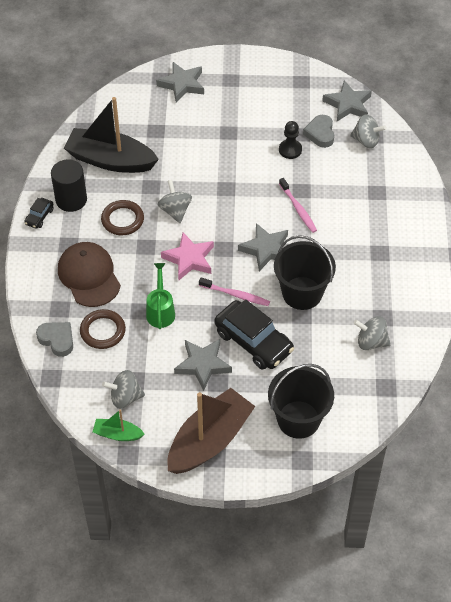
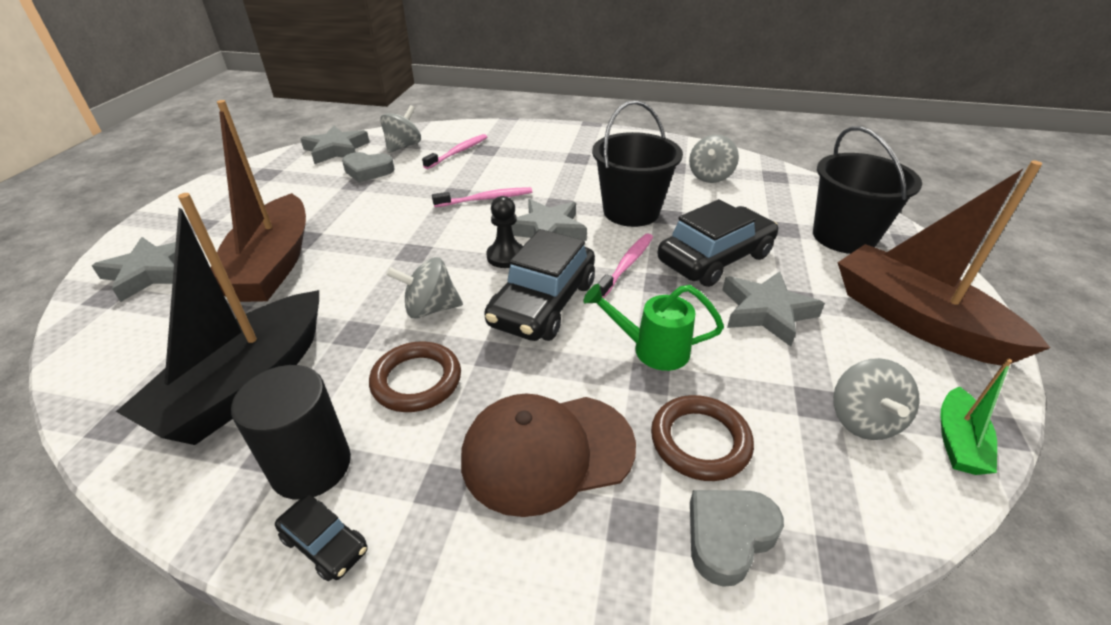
camera: 80 degrees left, 15 degrees down
(189, 259) = (543, 304): pink star -> black car
(199, 130) = (273, 265): none -> brown boat
(290, 150) = (378, 193): black pawn -> black pawn (506, 256)
(366, 176) = (458, 152): none -> pink toothbrush

